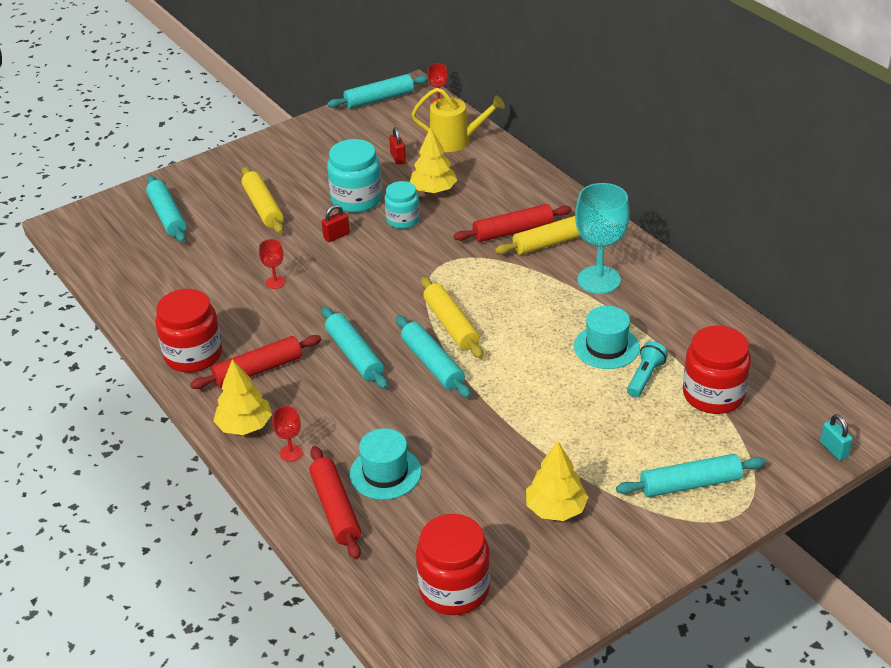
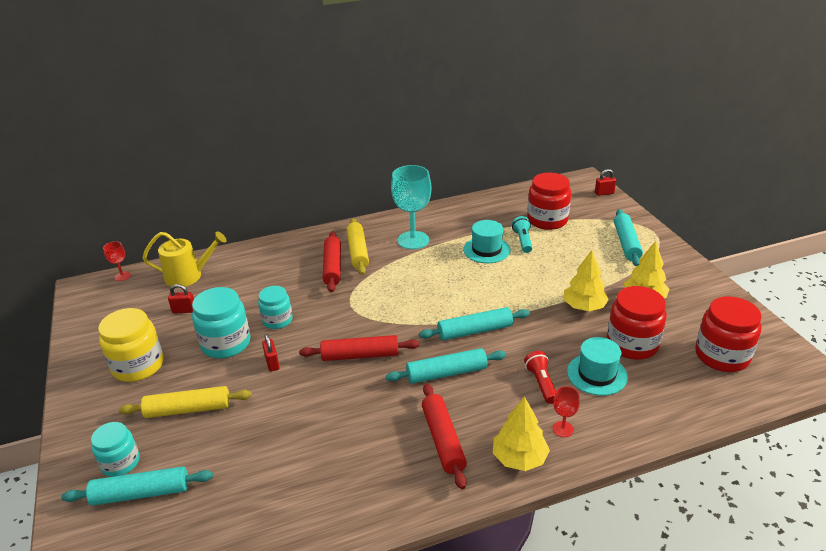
camera: 75 degrees left, 5 degrees down
(193, 355) = (400, 489): red jar -> red jar (632, 344)
(196, 194) = (120, 463): none -> turquoise jar
(275, 282) = (317, 413): red goblet -> none
(311, 161) = (138, 366): none -> yellow jar
(336, 509) = (635, 408): red rolling pin -> red rolling pin (360, 355)
(357, 429) = (541, 383): none -> red flashlight
(379, 99) = (79, 309): turquoise rolling pin -> none
(433, 190) = (248, 297): yellow tree -> yellow tree (584, 307)
(451, 325) = (431, 314): yellow rolling pin -> none
(455, 141) = (188, 276): yellow watering can -> yellow watering can turned 60 degrees clockwise
(645, 377) = (523, 241): turquoise flashlight -> turquoise flashlight turned 45 degrees clockwise
(834, 449) = (604, 193): turquoise padlock -> red padlock

